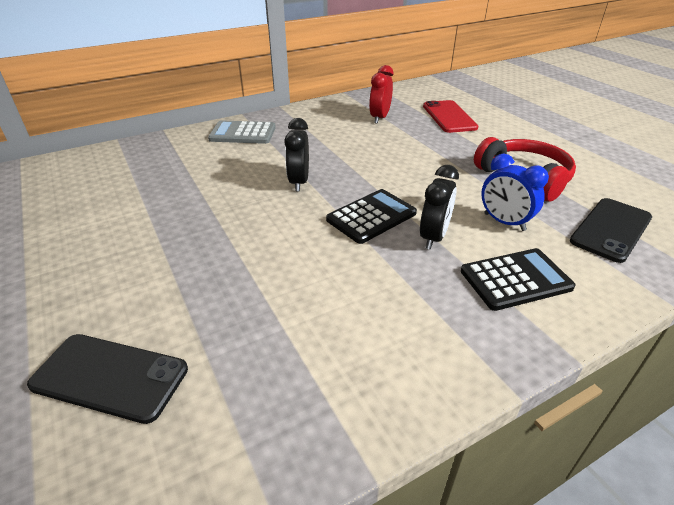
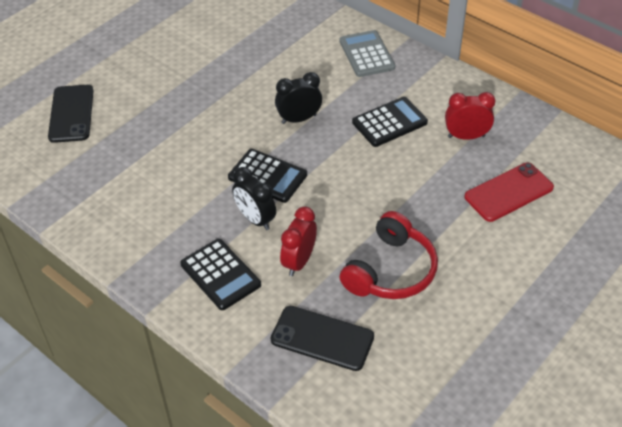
camera: 70 degrees right, 10 degrees up
(340, 142) = (389, 122): none -> black calculator
(433, 237) = (255, 219): black clock -> black clock turned 45 degrees clockwise
(504, 222) = (299, 261): blue clock -> red clock

